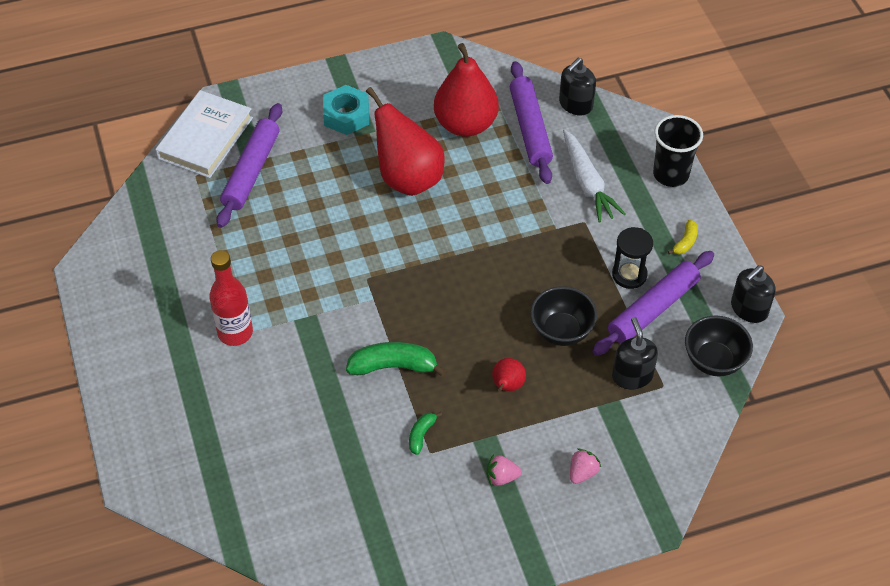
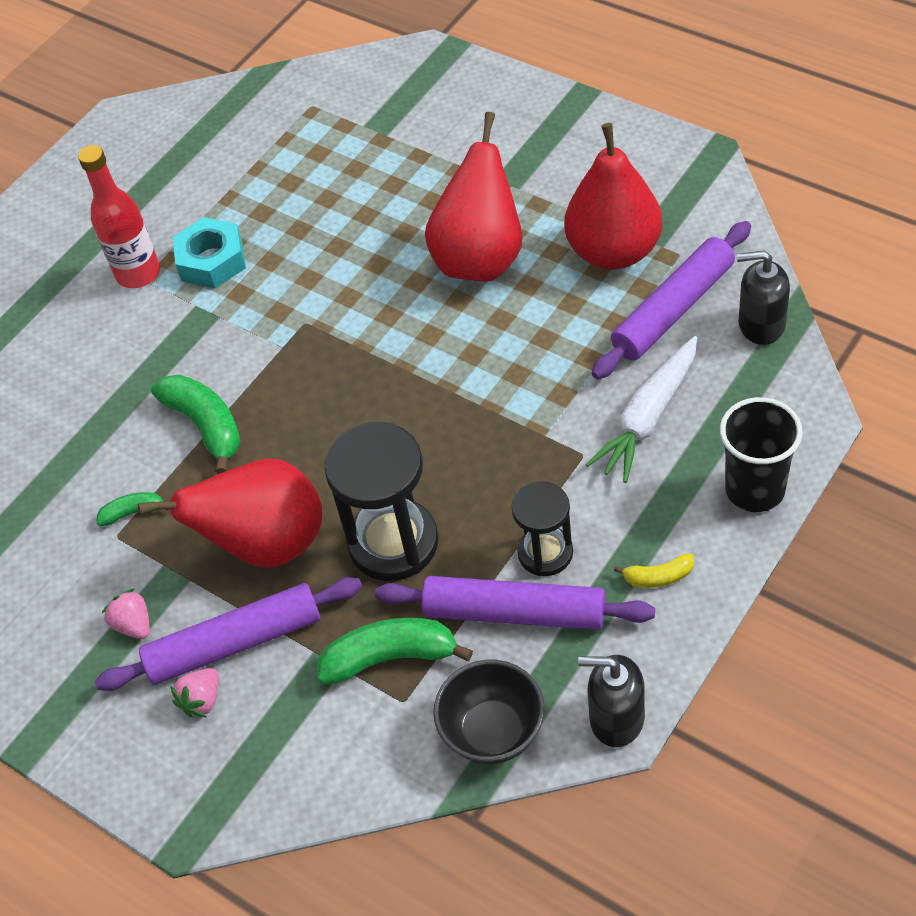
camera: 60 degrees right, 0 degrees up
(205, 138) = (366, 78): white book -> none
(251, 171) = (359, 138): purple rolling pin -> purple rolling pin (235, 643)
(346, 115) = (514, 152): turquoise nut -> turquoise nut (212, 261)
(507, 386) = (266, 544): red pear -> red pear, size x2.16
(561, 331) = (393, 543): black bowl -> black hourglass
(582, 472) = (202, 700): pink strawberry -> pink strawberry turned 120 degrees clockwise
(632, 376) = (390, 658): black soap dispenser -> green banana

